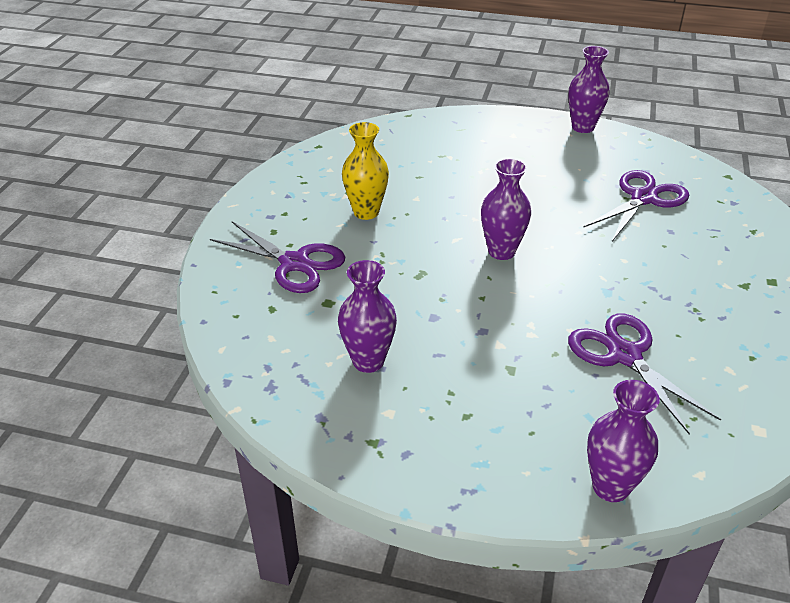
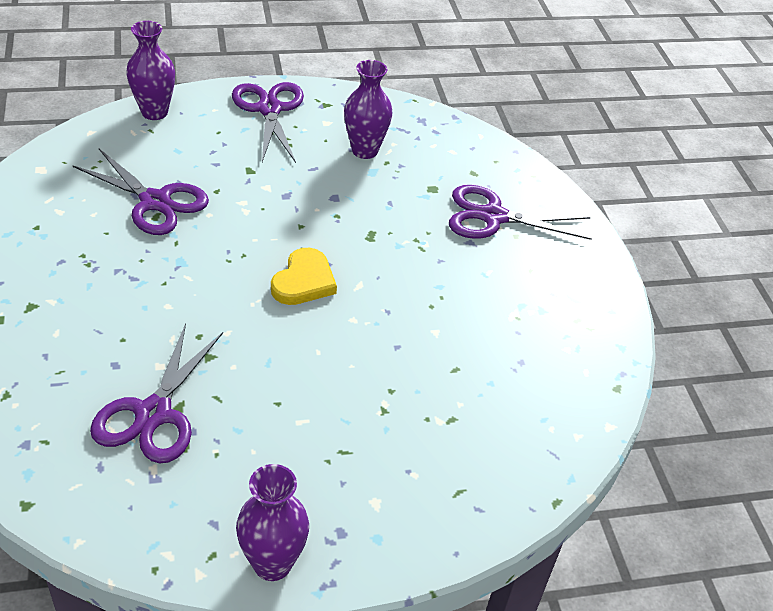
camera: 150 degrees right, 5 degrees up
(366, 212) = (475, 294): yellow vase -> none
(452, 452) = (269, 109): none -> purple scissors
(501, 251) = (304, 281): purple vase -> yellow heart

